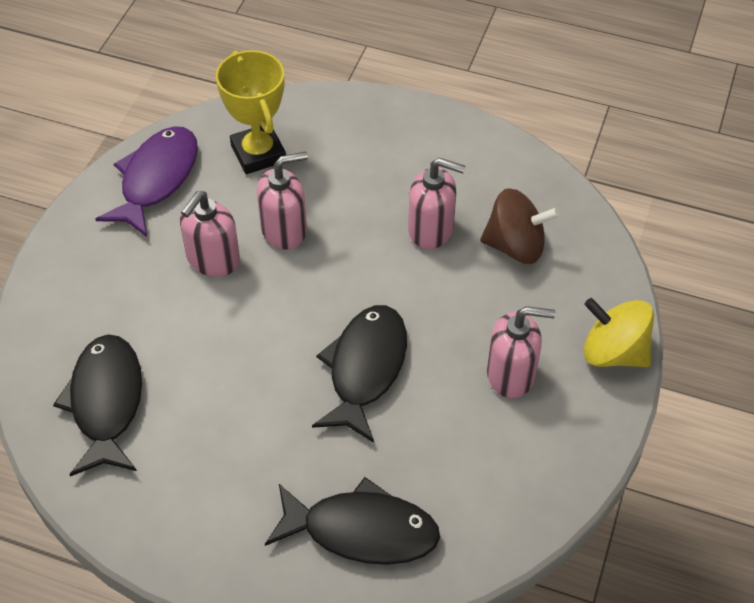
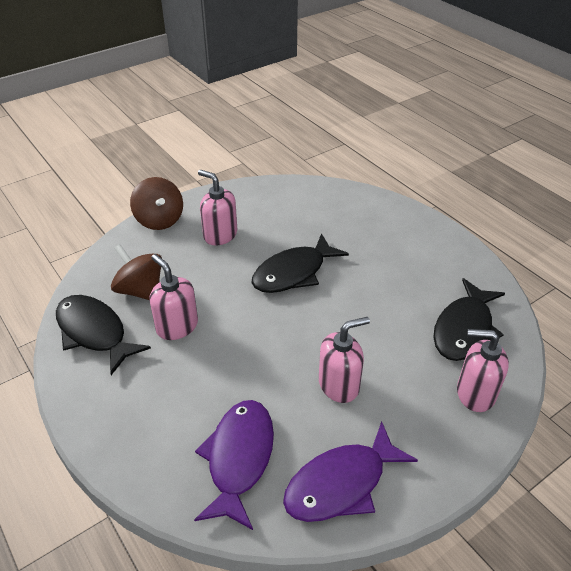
camera: 145 degrees left, 10 degrees down
(258, 153) = (239, 458): yellow trophy -> purple fish
(284, 230) = (272, 379): pink soap dispenser -> pink soap dispenser (475, 393)
(362, 531) = (355, 213): black fish -> black fish (94, 332)
(613, 352) = (159, 220): yellow spinning top -> brown spinning top

